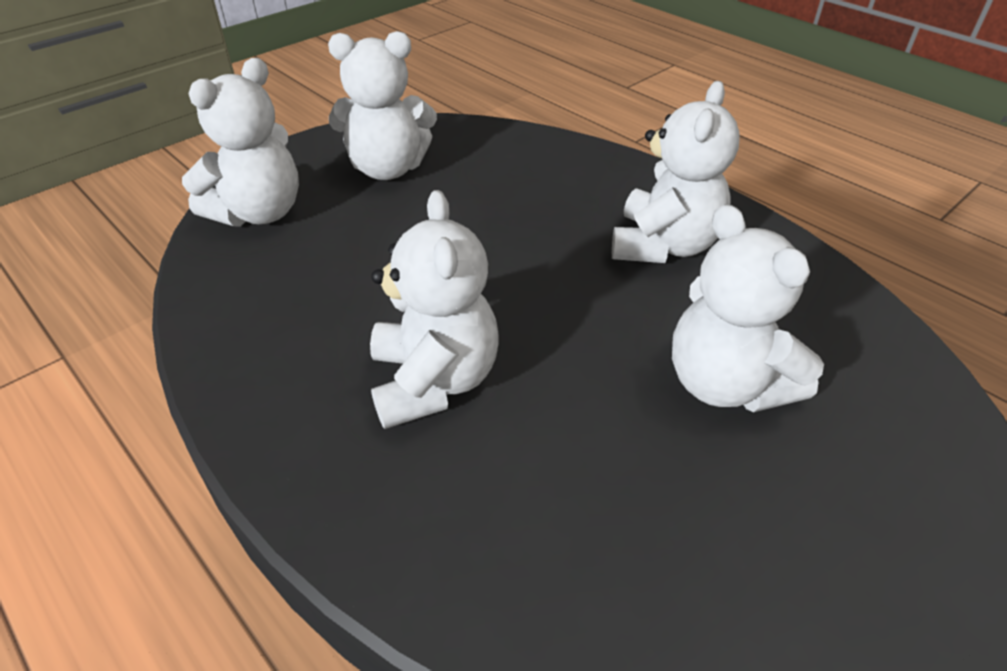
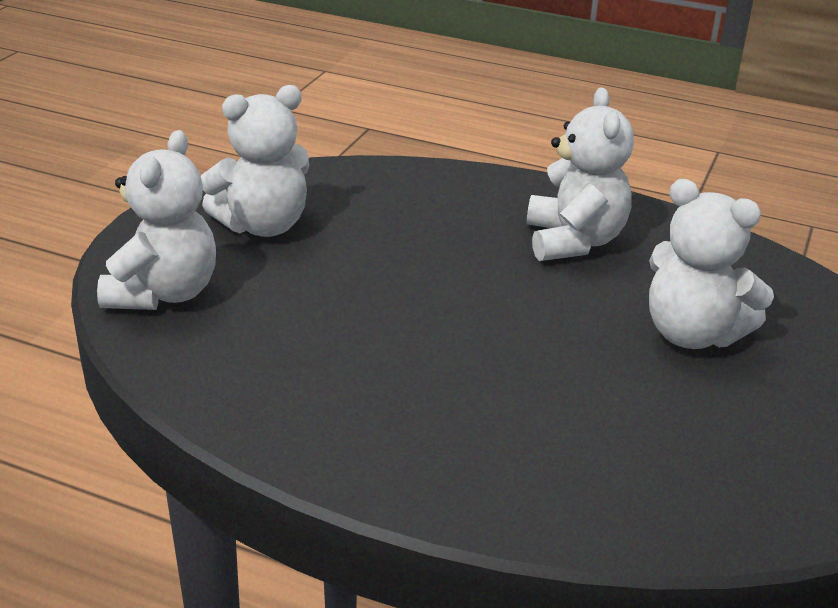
camera: 25 degrees left, 10 degrees down
(434, 381) = (461, 391): white teddy bear -> none

